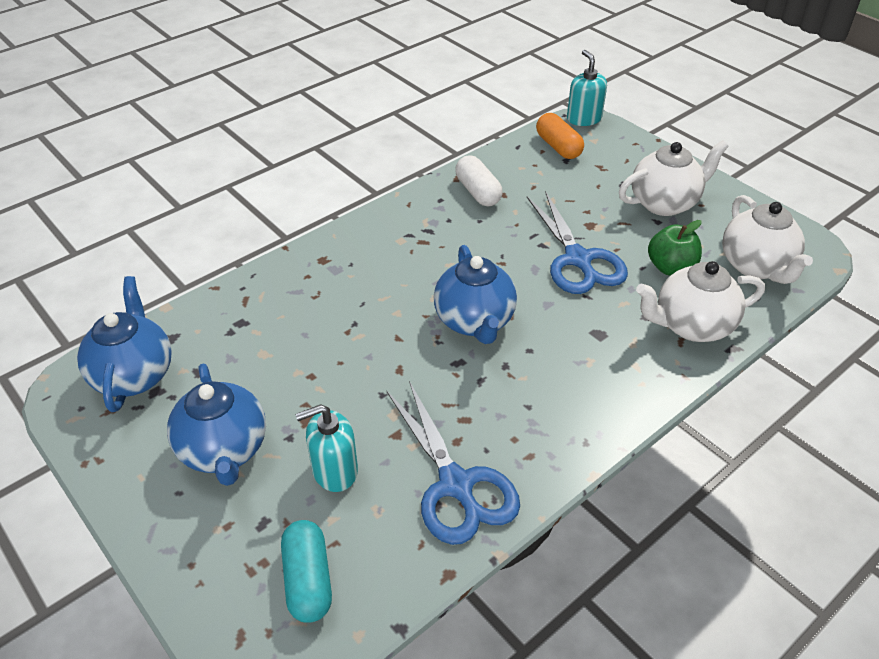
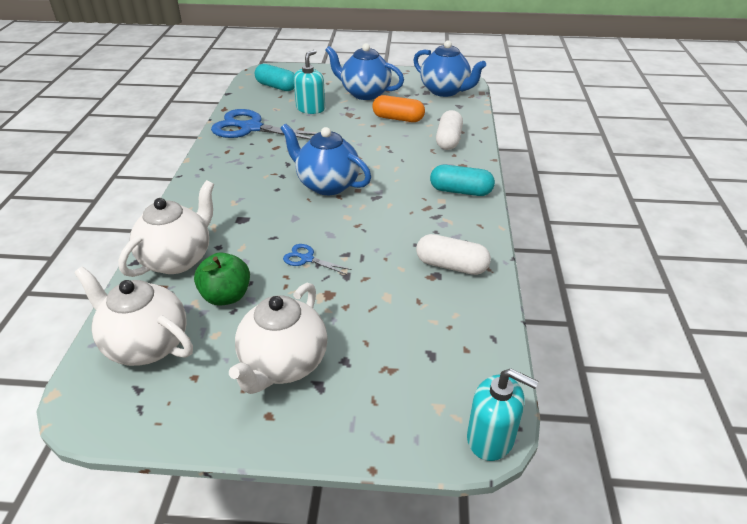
camera: 135 degrees right, 5 degrees down
(278, 296) = (448, 140): none -> white capsule
(371, 237) = (460, 191): none -> turquoise capsule
(558, 147) = (459, 366): orange capsule -> orange capsule (398, 118)
(578, 259) = (307, 259): blue scissors -> blue scissors, size x0.45

